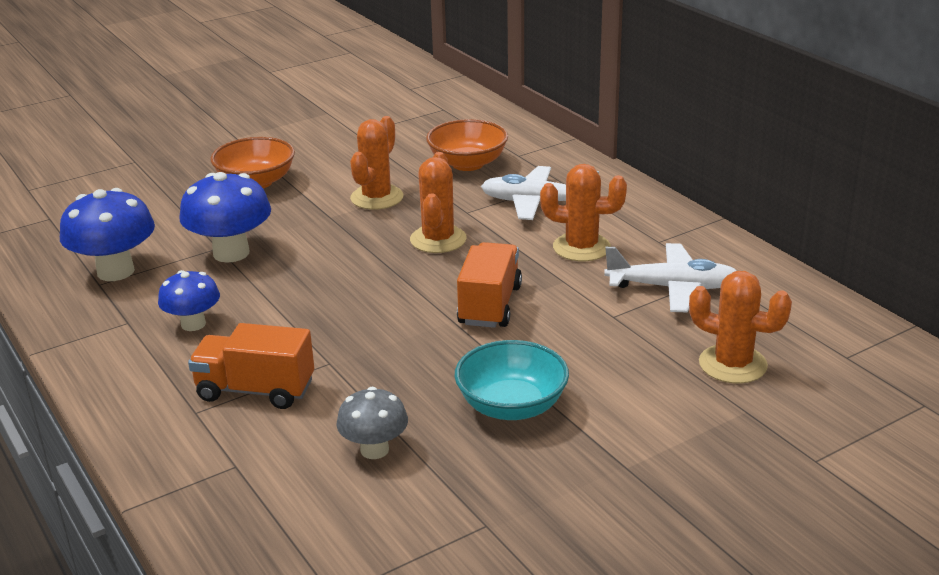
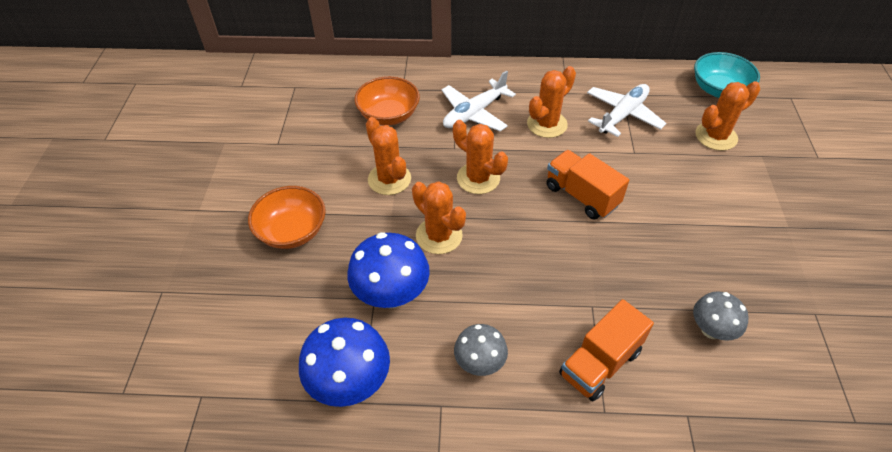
camera: 55 degrees left, 20 degrees up
(193, 324) = (479, 363): blue mushroom -> grey mushroom
(331, 248) = (439, 236): none -> orange cactus
(511, 406) = (701, 242): turquoise bowl -> turquoise bowl (719, 90)

